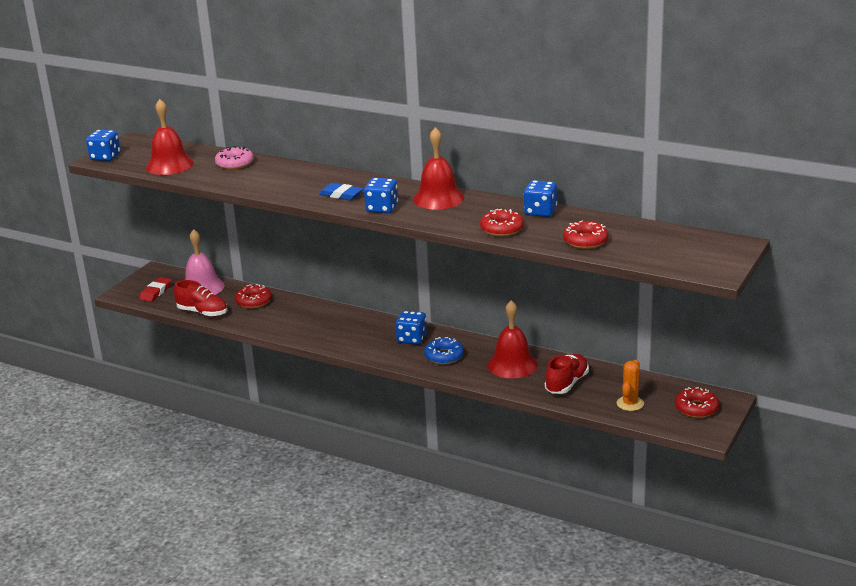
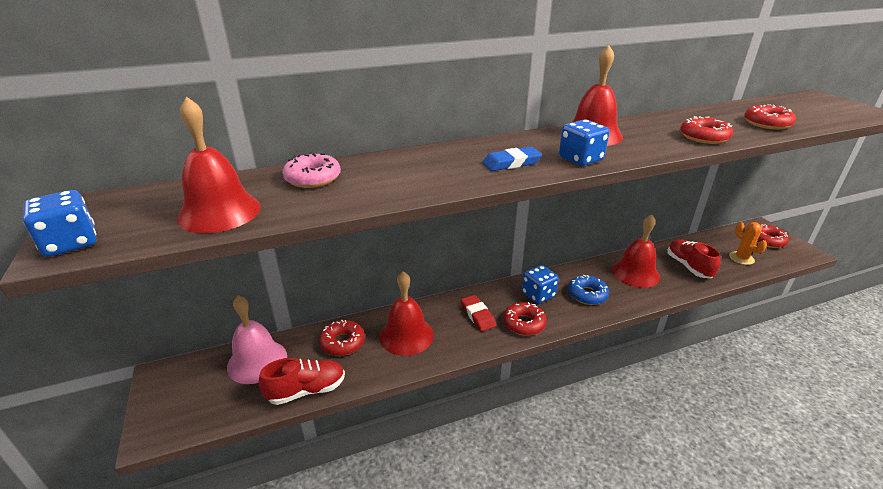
camera: 50 degrees left, 5 degrees up
(156, 292) = (203, 401): red eraser -> red eraser (477, 315)
(291, 316) = (406, 335): none -> red bell
(367, 347) = (524, 323): none -> red donut
(540, 212) = (680, 117): blue dice -> none

